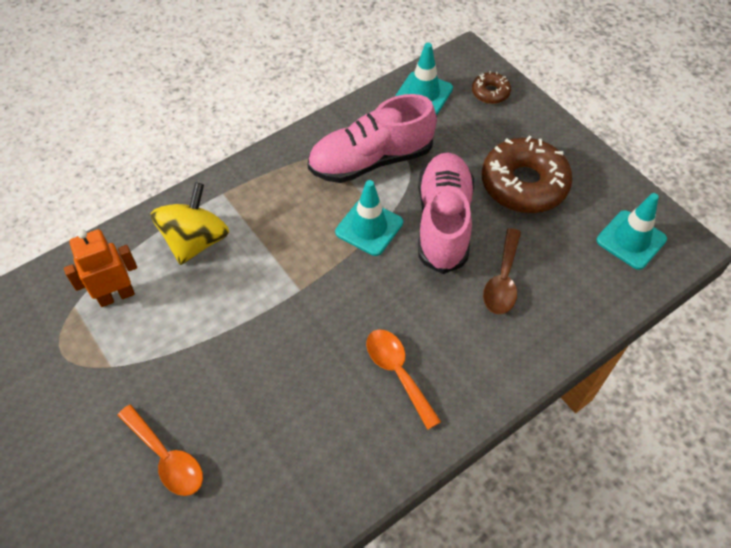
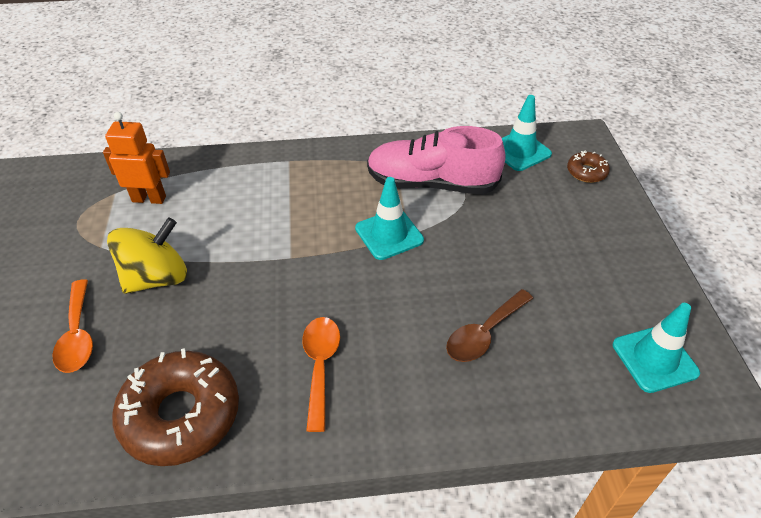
camera: 30 degrees right, 10 degrees down
(196, 241) = (239, 186): yellow spinning top -> yellow spinning top (157, 278)
(443, 222) = (461, 258): pink shoe -> none
(524, 184) = (567, 259): brown donut -> brown donut (181, 415)

